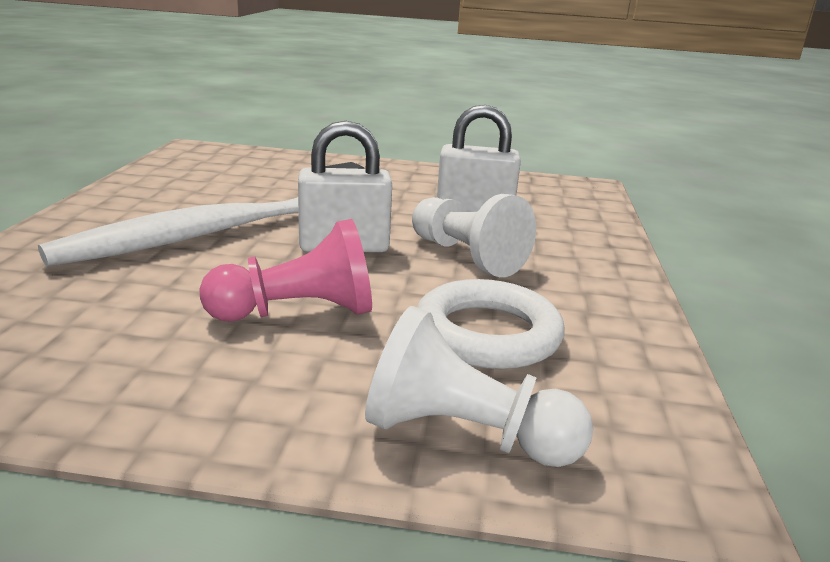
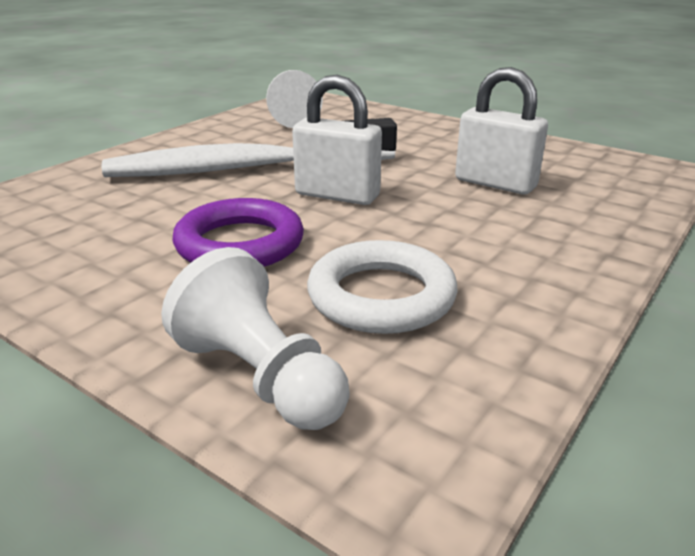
camera: 30 degrees right, 5 degrees up
(298, 312) = (240, 244): pink pawn -> purple ring
(466, 256) = (442, 222): white pawn -> white pawn (291, 117)

